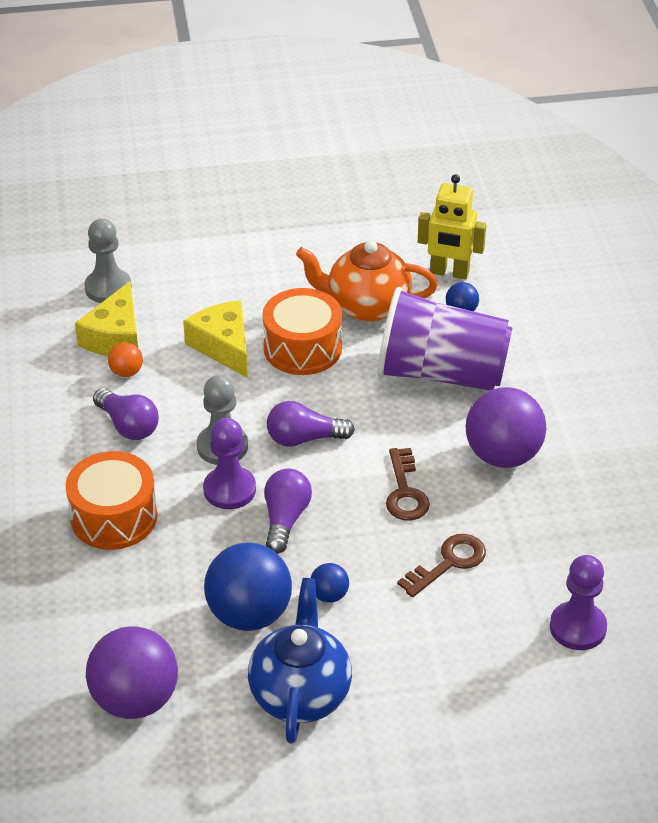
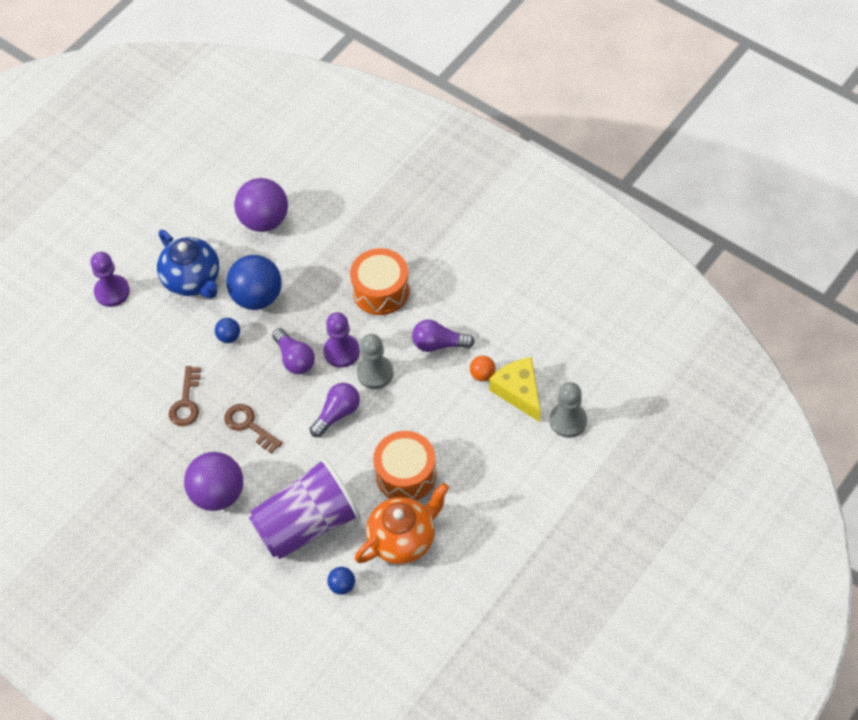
camera: 140 degrees right, 15 degrees up
(223, 346) = (451, 437): yellow cheese -> none
(449, 272) = (381, 614): yellow robot -> none
(577, 627) = (88, 418): purple pawn -> purple pawn (112, 292)

